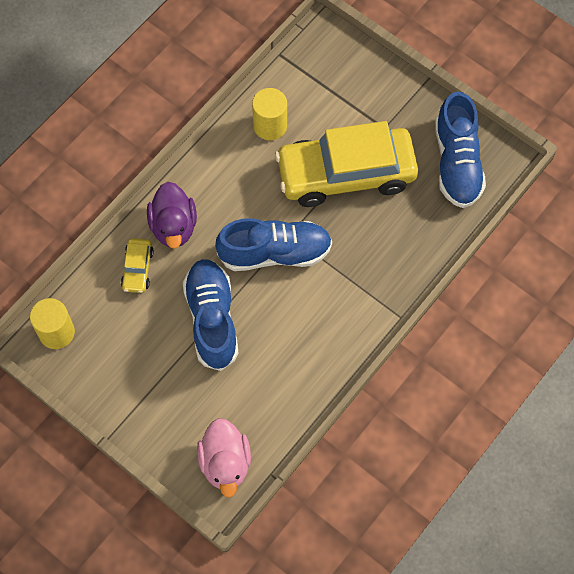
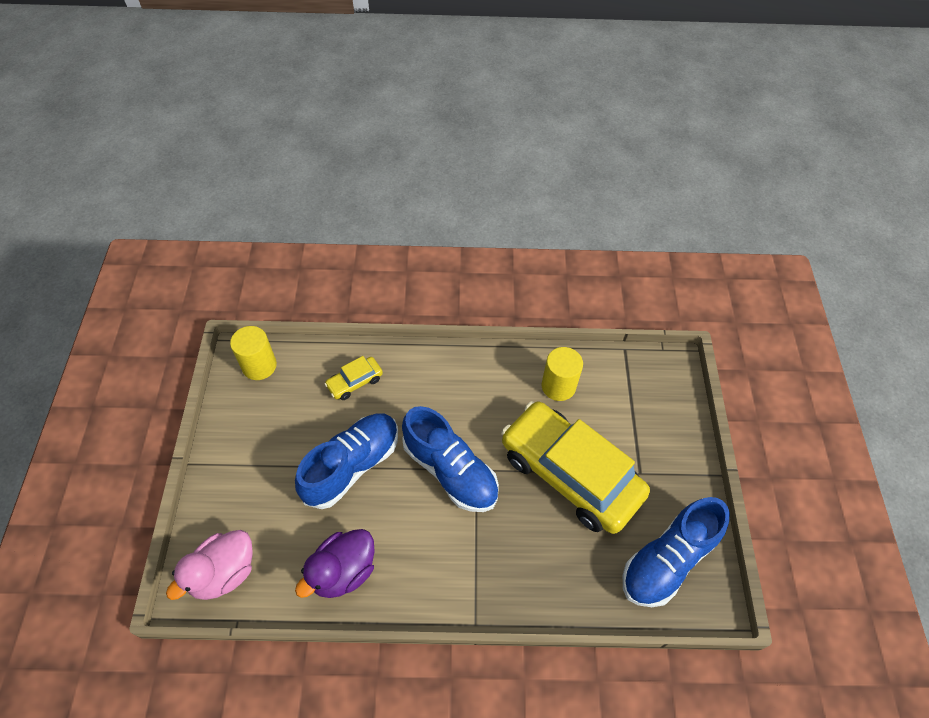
camera: 50 degrees right, 10 degrees down
(173, 226) = (411, 381): purple duck -> purple duck (343, 571)

